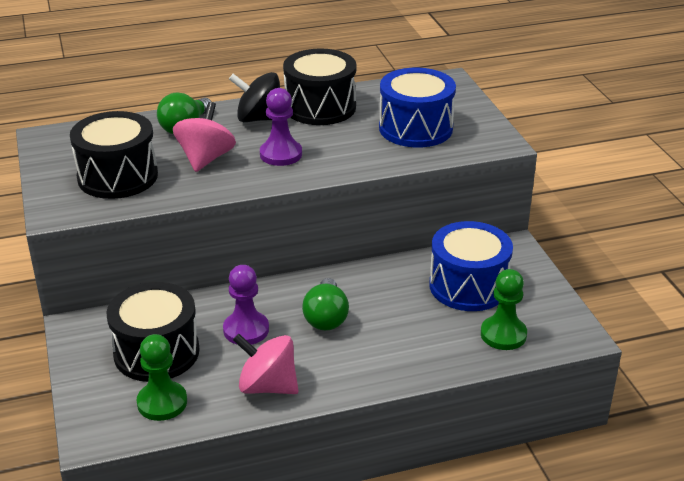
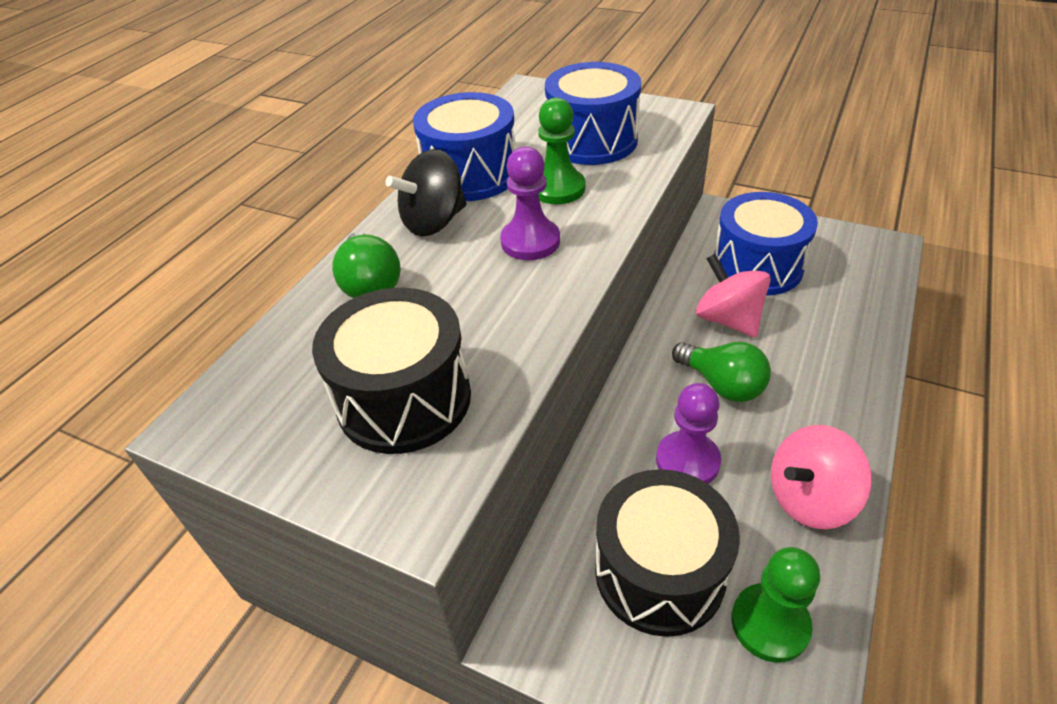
camera: 45 degrees left, 10 degrees up
(206, 159) = (465, 301): pink spinning top -> pink spinning top (728, 319)
(320, 107) = (471, 174): black drum -> blue drum
(503, 334) = (850, 285): green pawn -> green pawn (558, 189)

